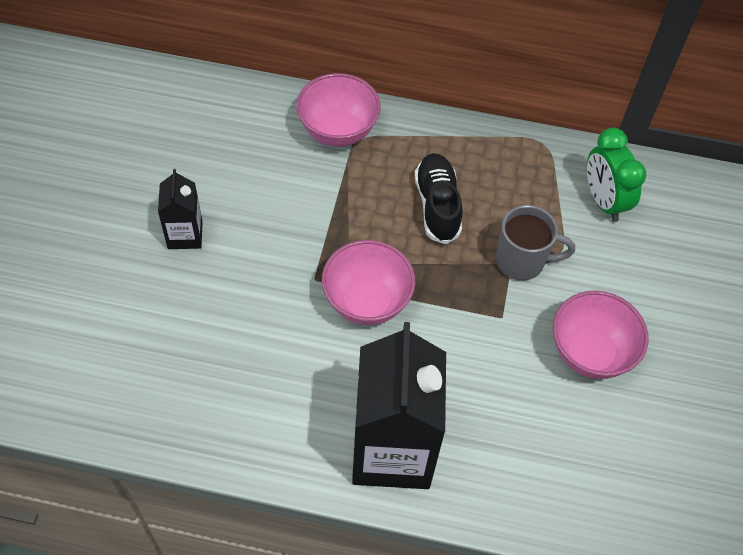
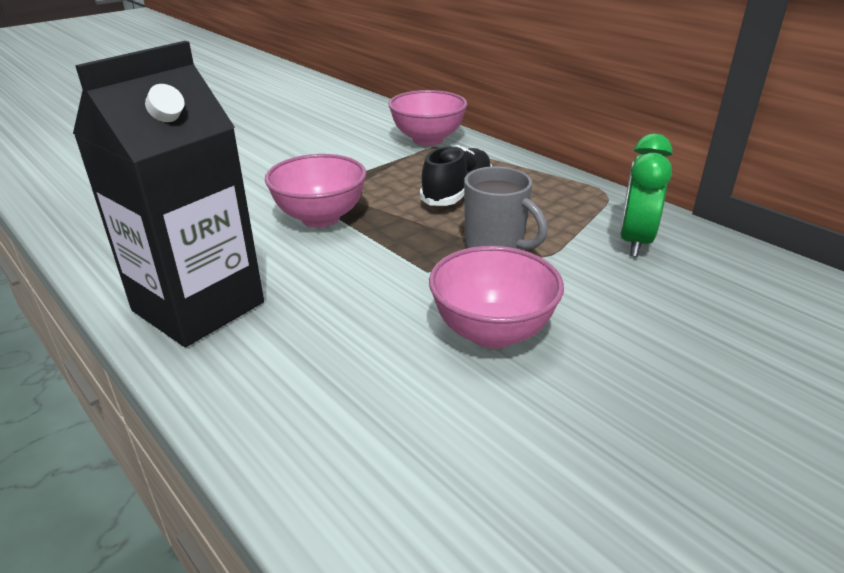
camera: 40 degrees right, 25 degrees down
(185, 235) = (247, 147): black carton -> none

